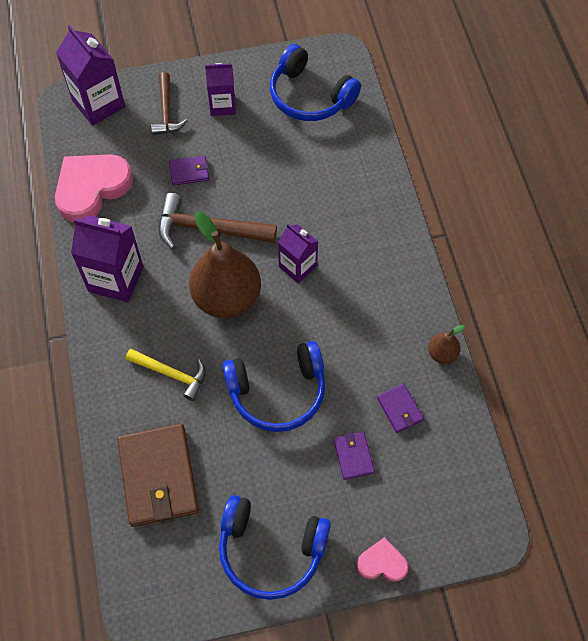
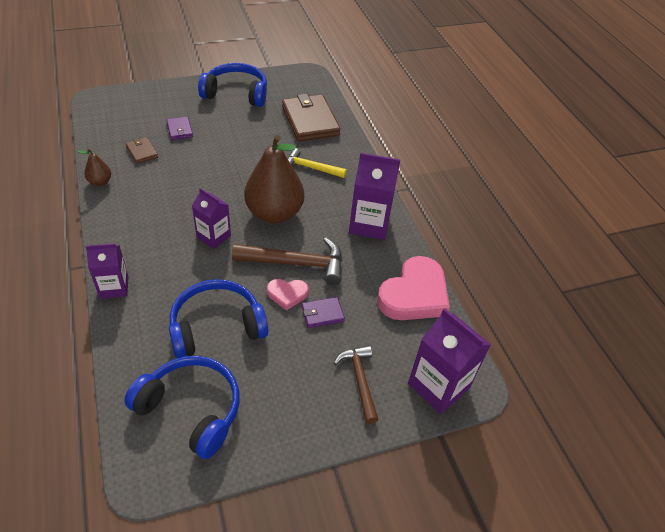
camera: 170 degrees right, 15 degrees down
(222, 105) = (296, 392): purple carton -> purple carton (114, 287)
(277, 392) = (232, 159): blue headphones -> blue headphones (216, 326)
(382, 563) = (168, 89): pink heart -> pink heart (287, 294)
(399, 409) = (142, 152): purple wallet -> brown wallet

